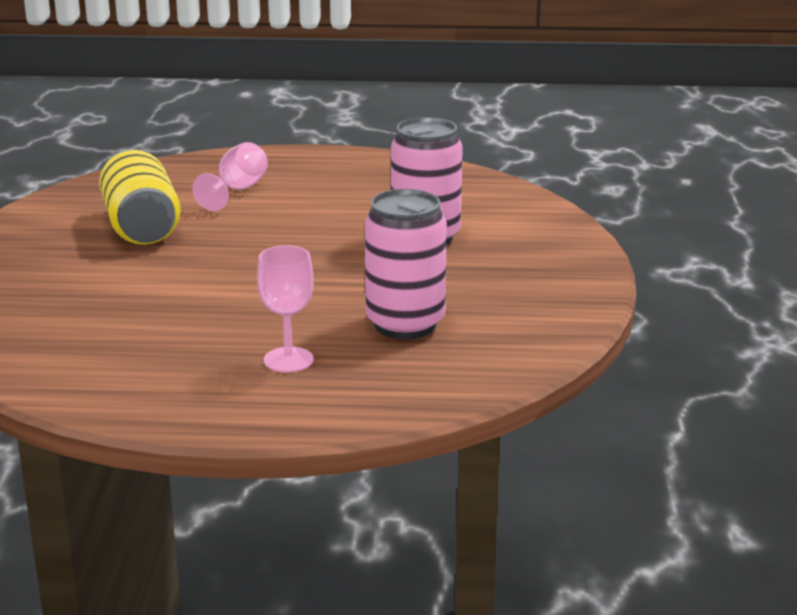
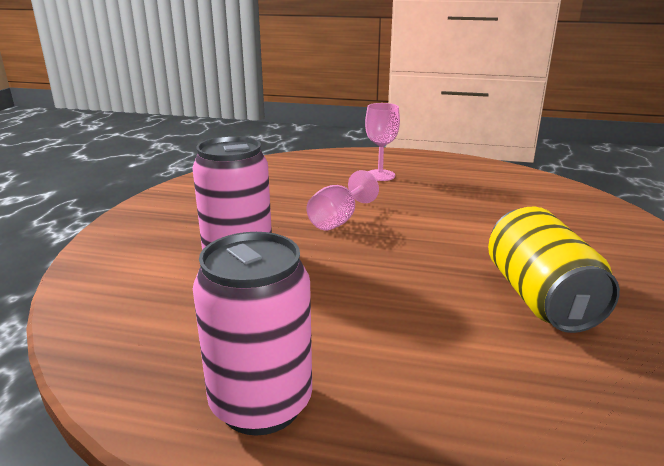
camera: 170 degrees left, 0 degrees up
(237, 190) = (440, 358): pink goblet -> pink goblet (338, 220)
(405, 324) = (300, 188): pink can -> pink can (261, 404)

